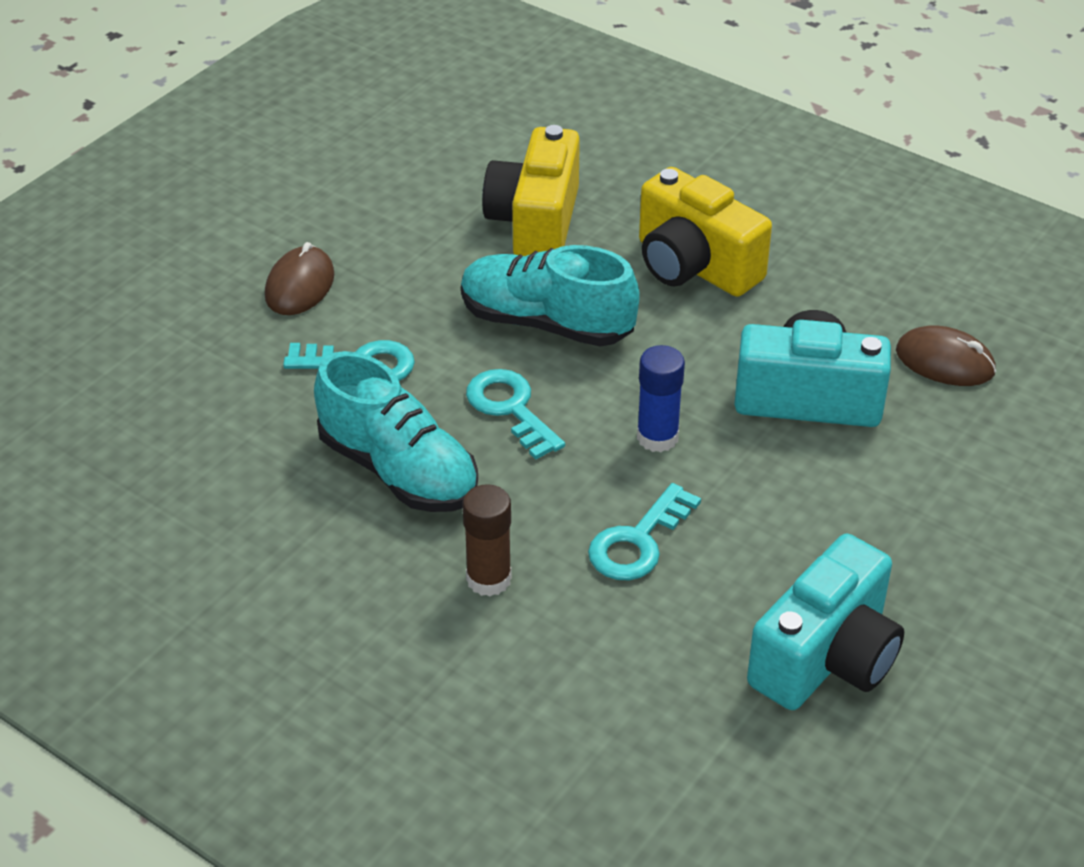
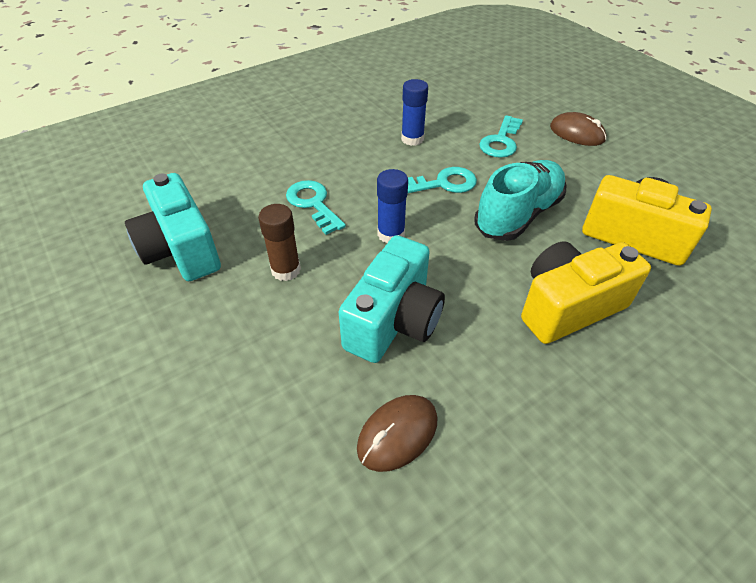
camera: 110 degrees right, 5 degrees up
(398, 470) = (412, 139): turquoise shoe -> blue glue stick
(488, 579) = (322, 151): brown glue stick -> brown glue stick (286, 270)

